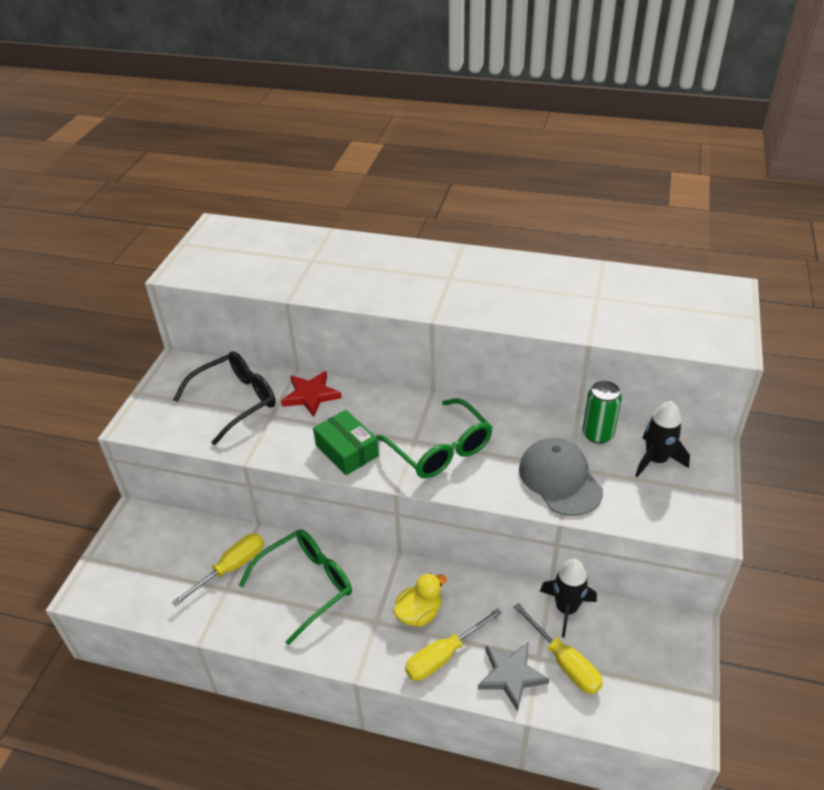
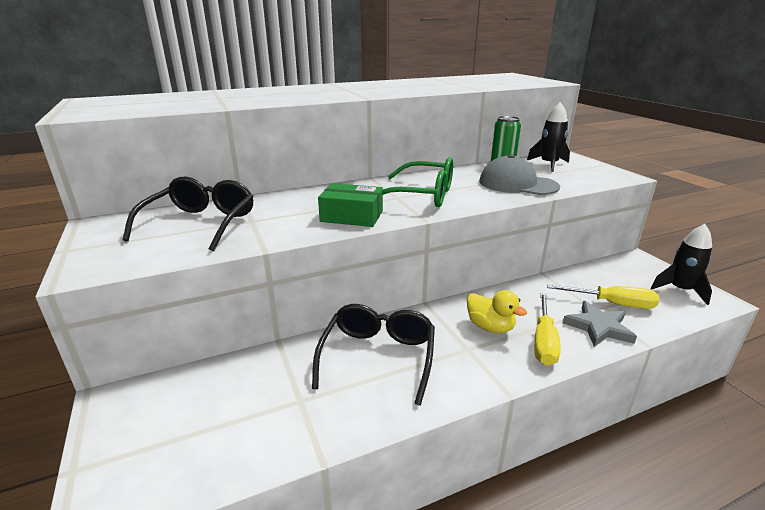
camera: 40 degrees left, 15 degrees down
(231, 568) = (287, 382): yellow screwdriver -> none
(307, 585) = (378, 356): green glasses -> black glasses
(311, 395) = (274, 202): red star -> none
(419, 613) = (490, 327): yellow duck -> yellow duck turned 120 degrees clockwise
(566, 609) = (569, 279): black rocket -> black rocket (680, 290)

